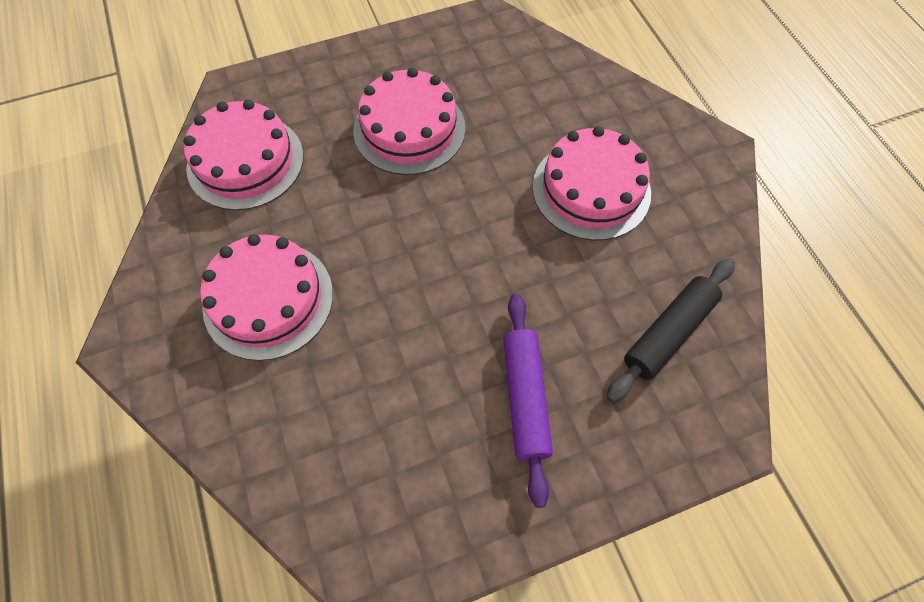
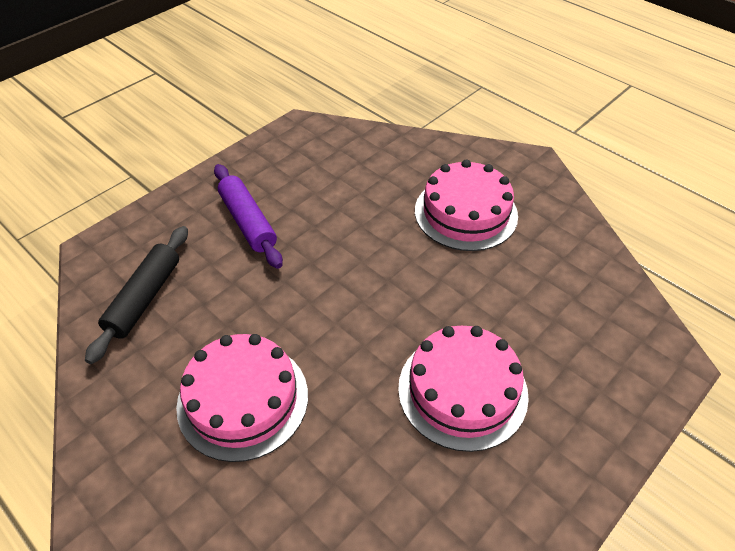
camera: 155 degrees right, 15 degrees down
(245, 161) = (581, 296): pink cake -> none

